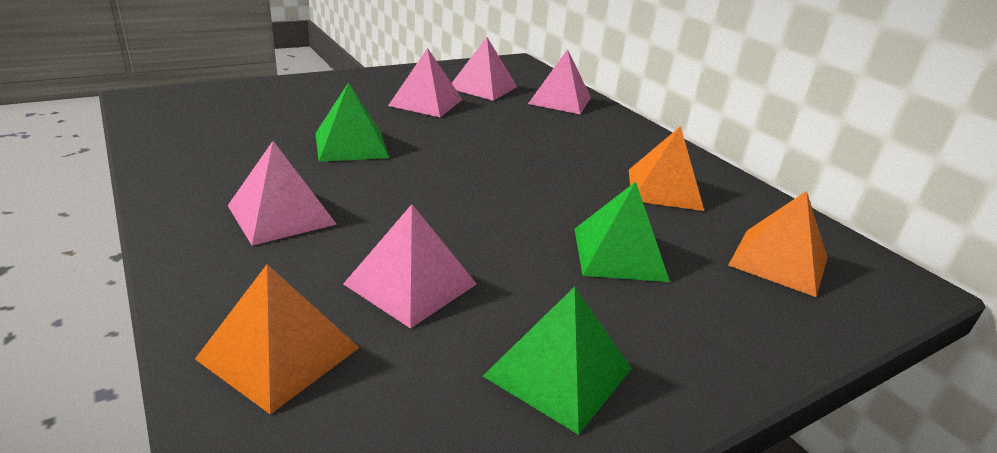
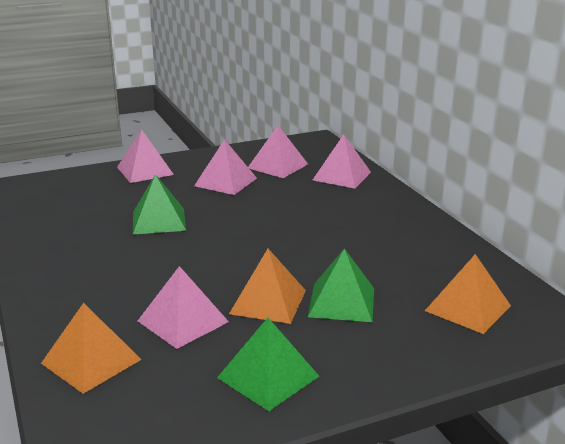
camera: 10 degrees right, 5 degrees down
(281, 215) = (101, 274): pink pyramid -> pink pyramid (145, 171)
(664, 189) = (400, 252): orange pyramid -> orange pyramid (268, 302)

